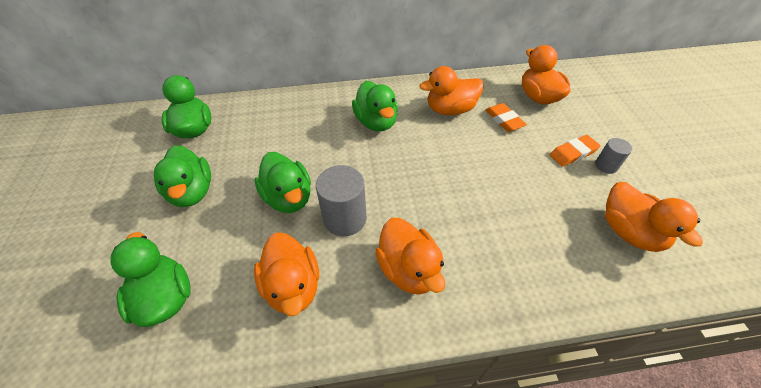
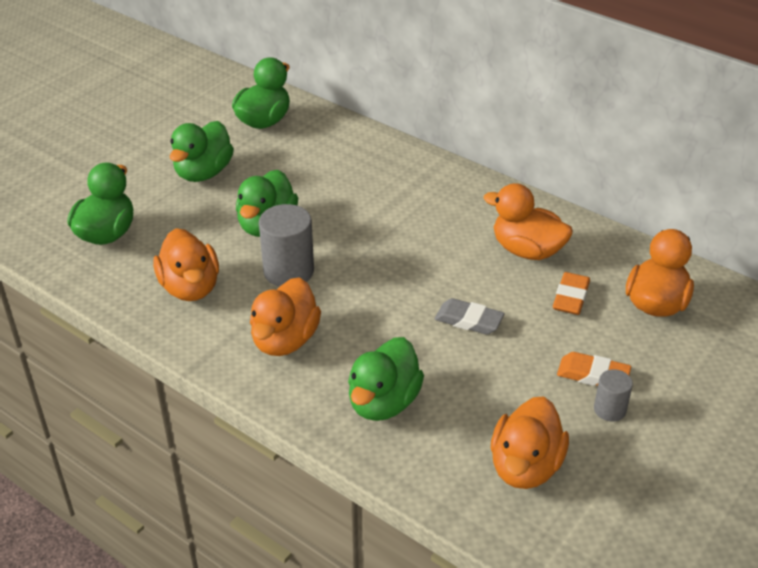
camera: 45 degrees right, 10 degrees down
(293, 287) = (190, 287): orange duck -> orange duck turned 45 degrees counterclockwise
(376, 122) = (430, 214): green duck -> green duck (383, 402)
(482, 169) = (469, 320): none -> grey eraser

